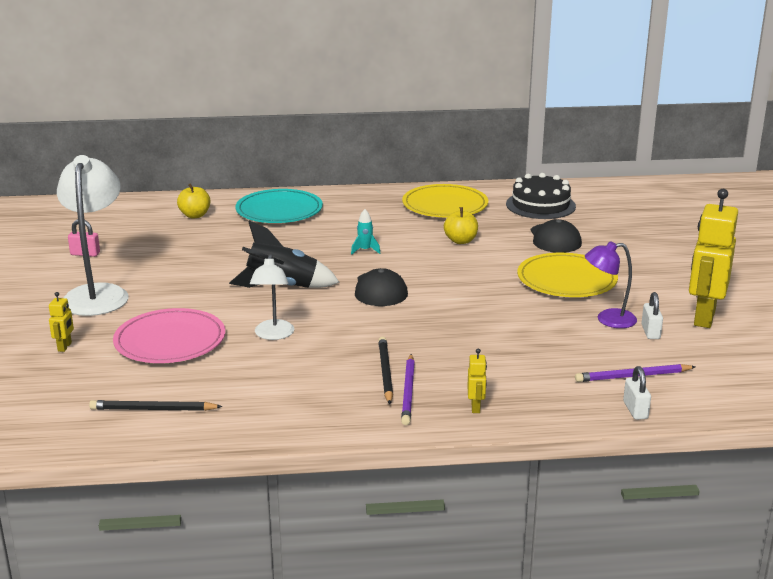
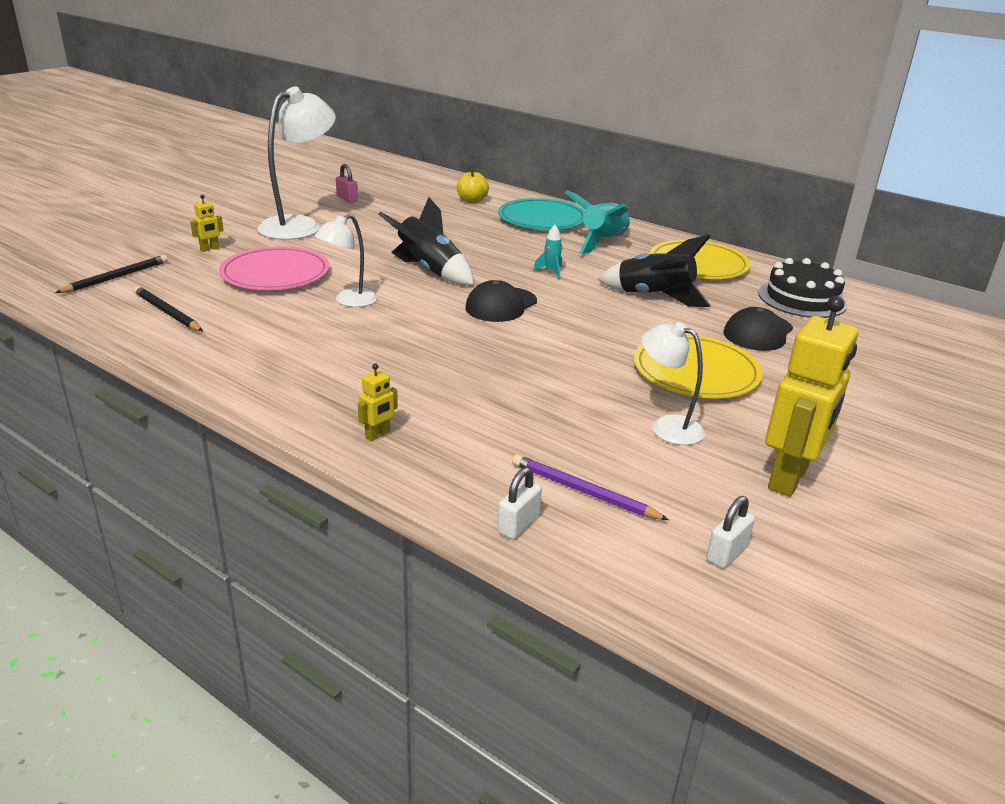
camera: 40 degrees right, 5 degrees up
(356, 213) = (602, 242): none -> turquoise rocket
(385, 372) = (368, 368): black pencil -> black pencil (116, 277)
(408, 391) = (353, 392): purple pencil -> none
(460, 241) = (654, 297): yellow apple -> black rocket
(608, 319) = (667, 426): purple lamp -> white lamp
(650, 332) = (692, 461): white padlock -> white padlock (726, 553)
(703, 317) = (789, 478): yellow robot -> yellow robot turned 150 degrees clockwise

